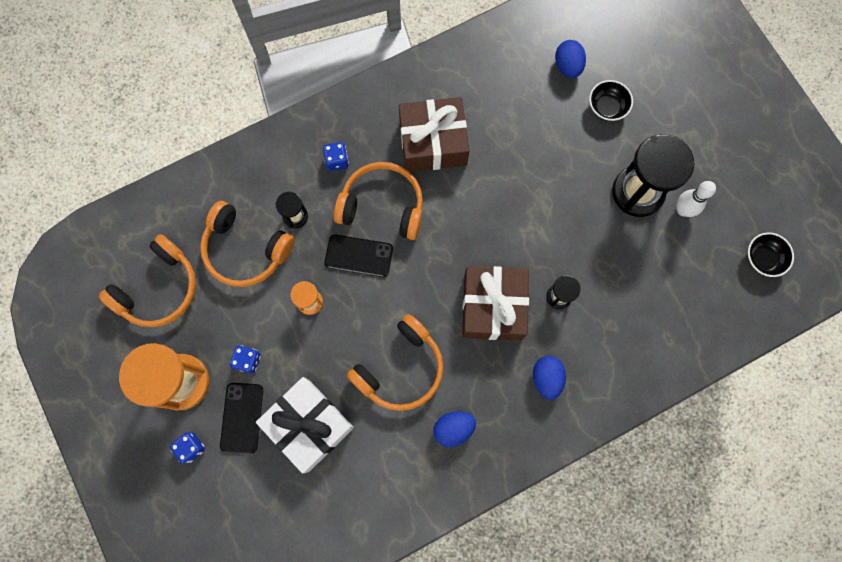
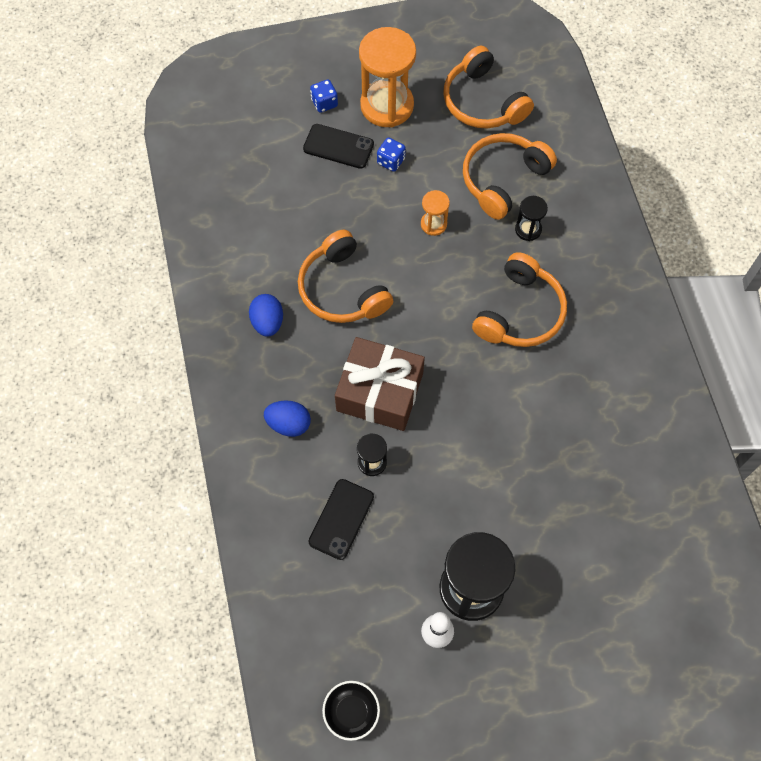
camera: 105 degrees right, 10 degrees down
(309, 425) = (313, 199): white gift -> none
(337, 160) = (582, 280): blue dice -> none
(359, 256) = (470, 278): black phone -> black phone (341, 519)
(433, 142) = (583, 380): brown gift -> none
(567, 66) = (652, 557): blue egg -> none
(607, 107) = (588, 587): black bowl -> none

